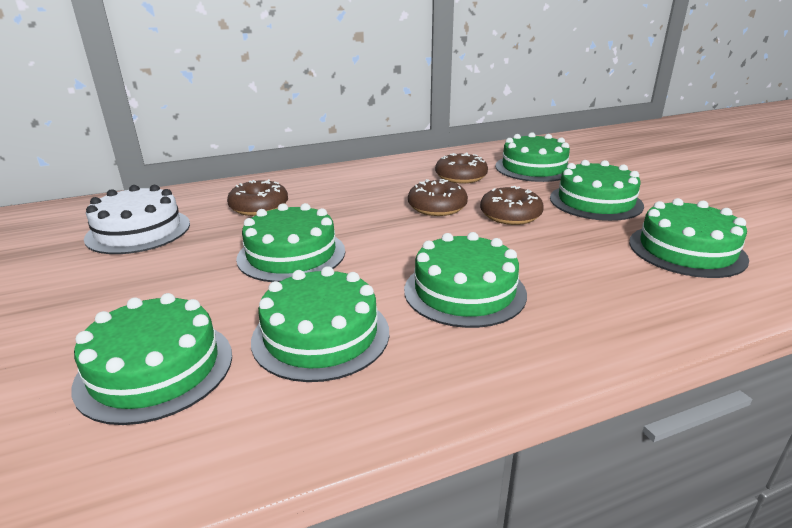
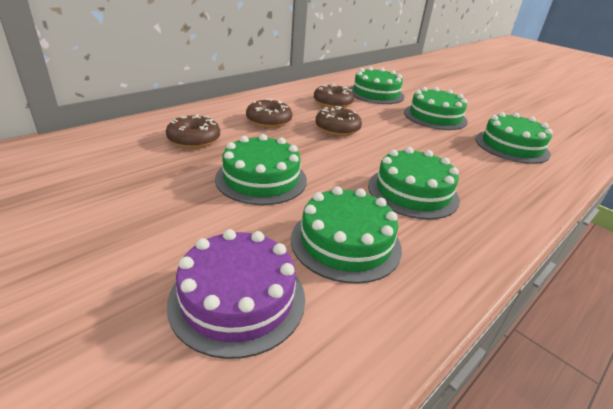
camera: 25 degrees left, 5 degrees up
(138, 231) = (95, 173): white cake -> none
(155, 369) = (238, 298): green cake -> purple cake
(510, 215) = (392, 131): brown donut -> brown donut (269, 121)

